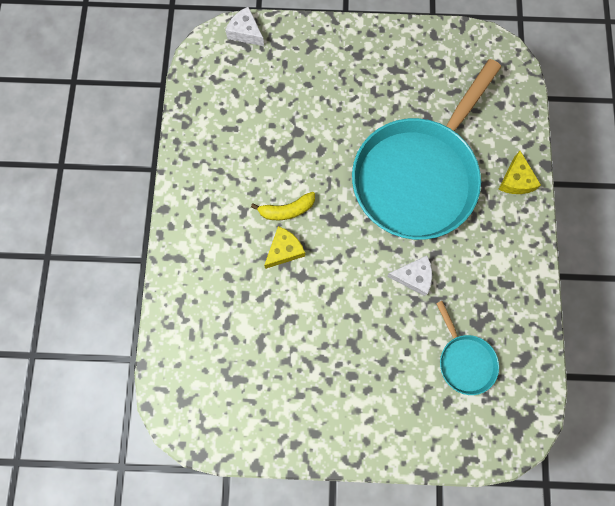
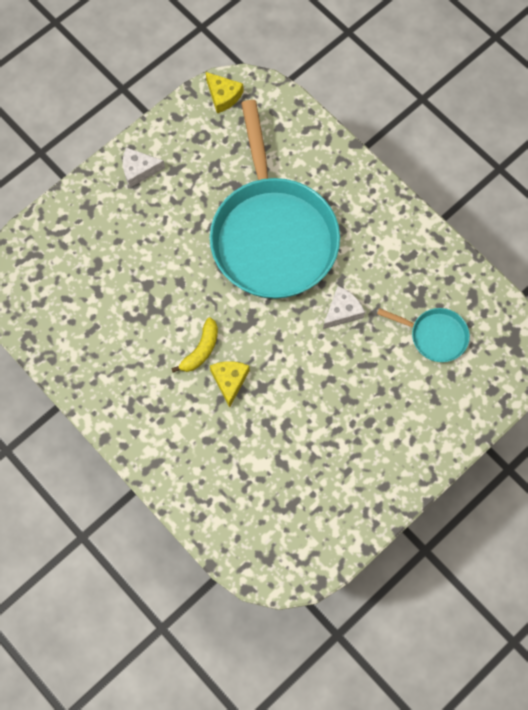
camera: 45 degrees left, 5 degrees down
(245, 32) = (24, 244): white cheese -> white cheese (139, 170)
(515, 180) = (345, 174): yellow cheese -> yellow cheese (223, 96)

